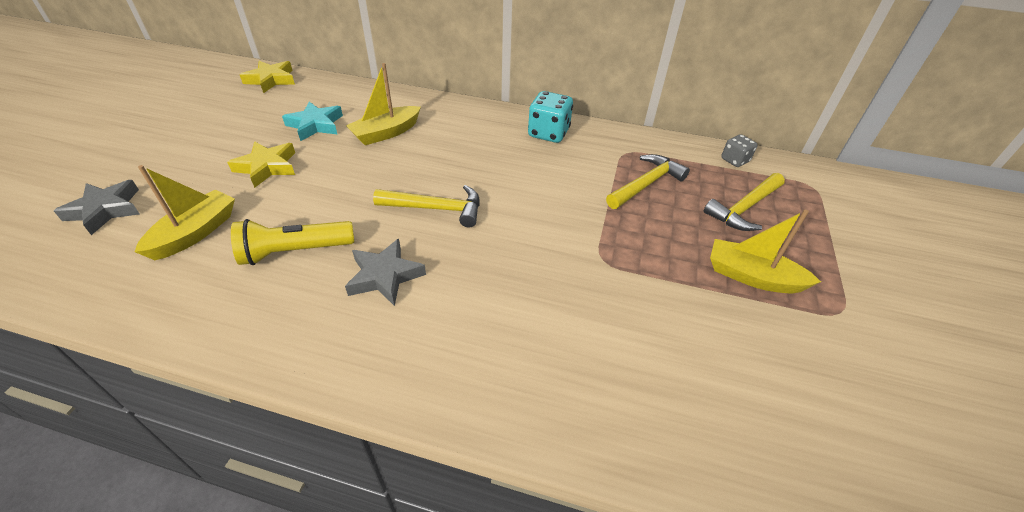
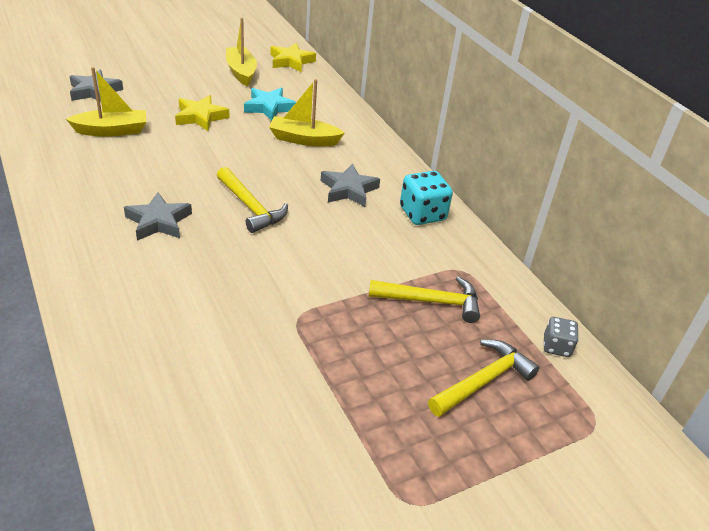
camera: 45 degrees right, 5 degrees down
(295, 251) = (139, 174): yellow flashlight -> none
(479, 148) = (348, 190): none -> grey star
(744, 208) = (483, 381): yellow hammer -> yellow hammer turned 135 degrees clockwise
(752, 276) = (385, 420): yellow boat -> yellow boat (241, 72)

